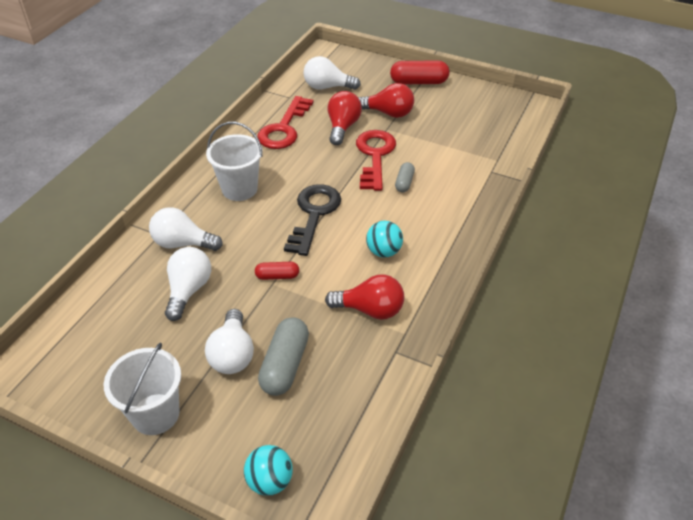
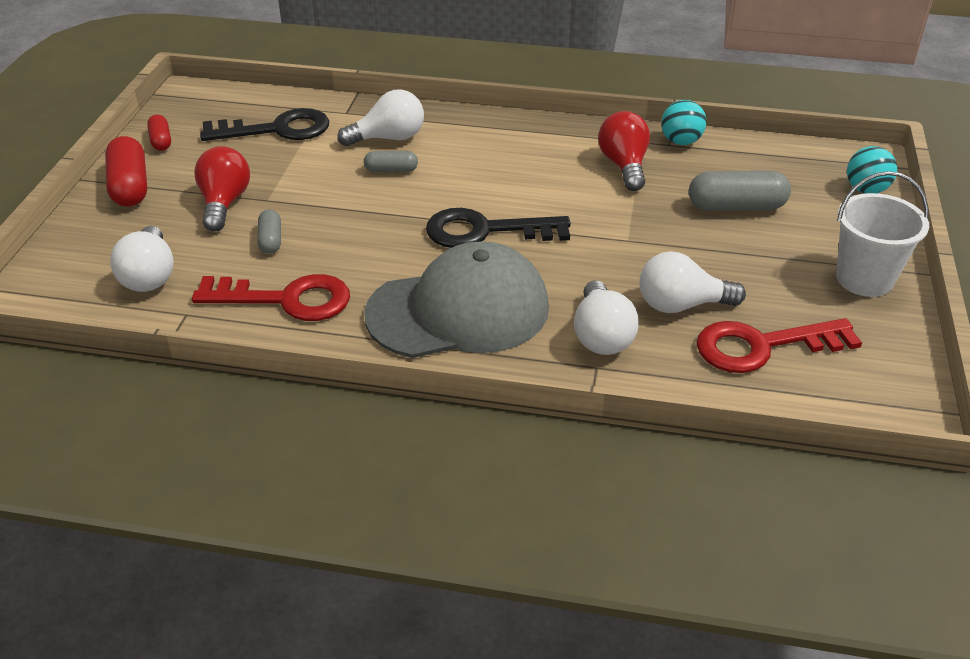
camera: 105 degrees left, 5 degrees down
(232, 354) = (749, 245): white light bulb -> white light bulb (388, 138)
(239, 189) = (459, 311): white bucket -> grey cap
(277, 276) = (613, 238): red capsule -> red capsule (161, 141)
(342, 127) = (271, 240): red light bulb -> grey capsule
(375, 156) = (338, 201): red key -> red key (762, 346)
(383, 251) = (528, 169): turquoise ball -> turquoise ball (681, 141)
(473, 138) = (277, 129): none -> black key

